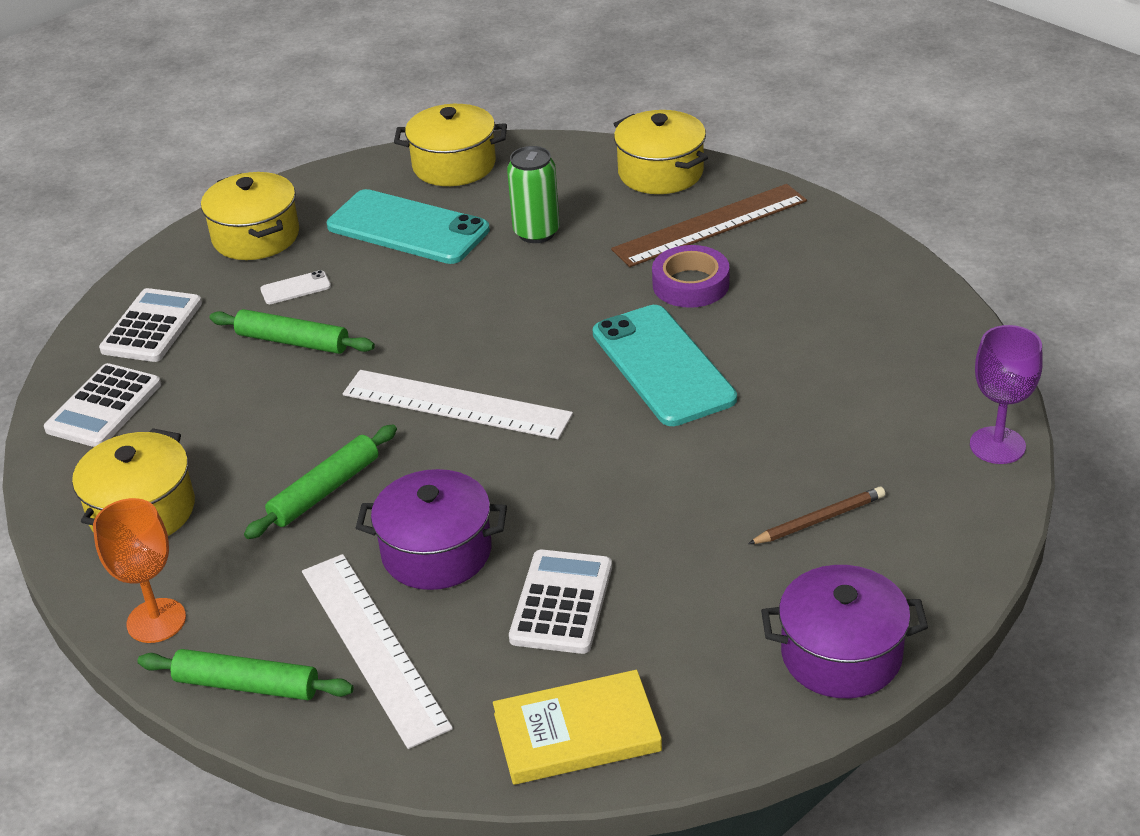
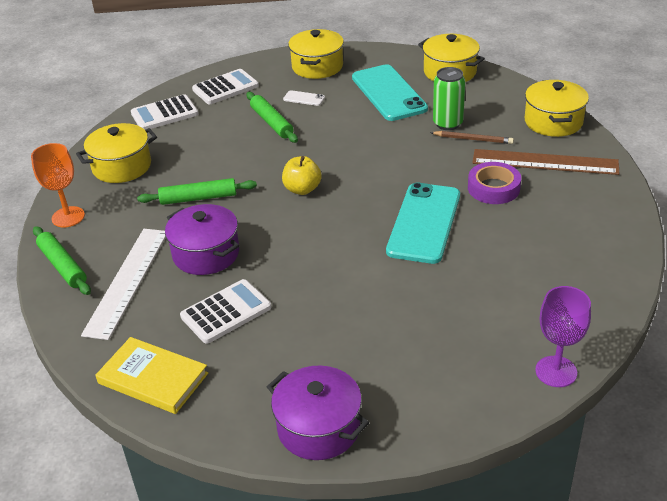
camera: 40 degrees right, 0 degrees up
(456, 405) = (302, 189): white ruler -> yellow apple
(819, 520) = (400, 350): brown pencil -> brown pencil (473, 139)

